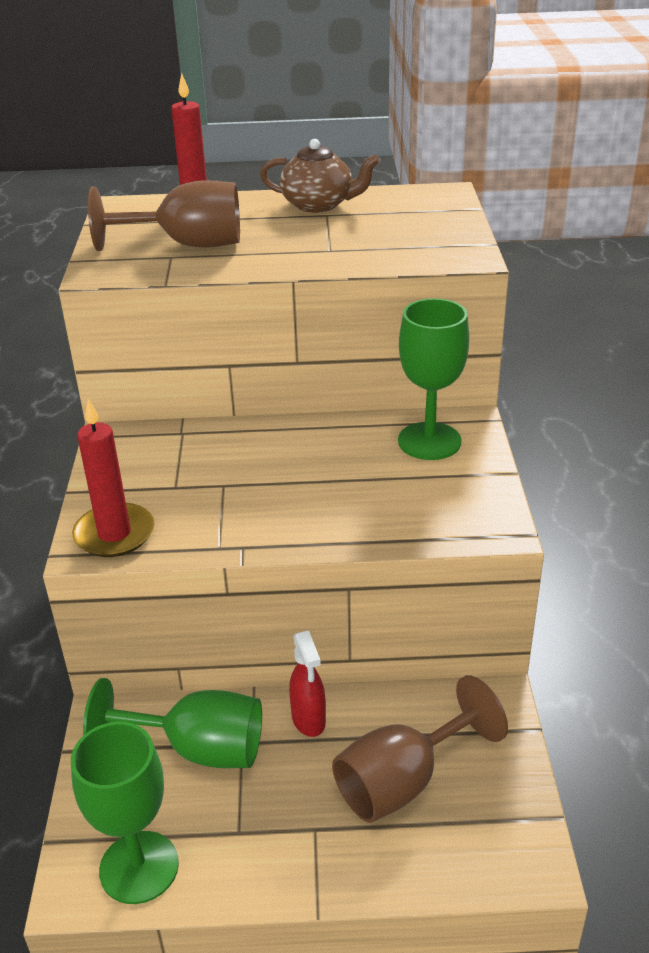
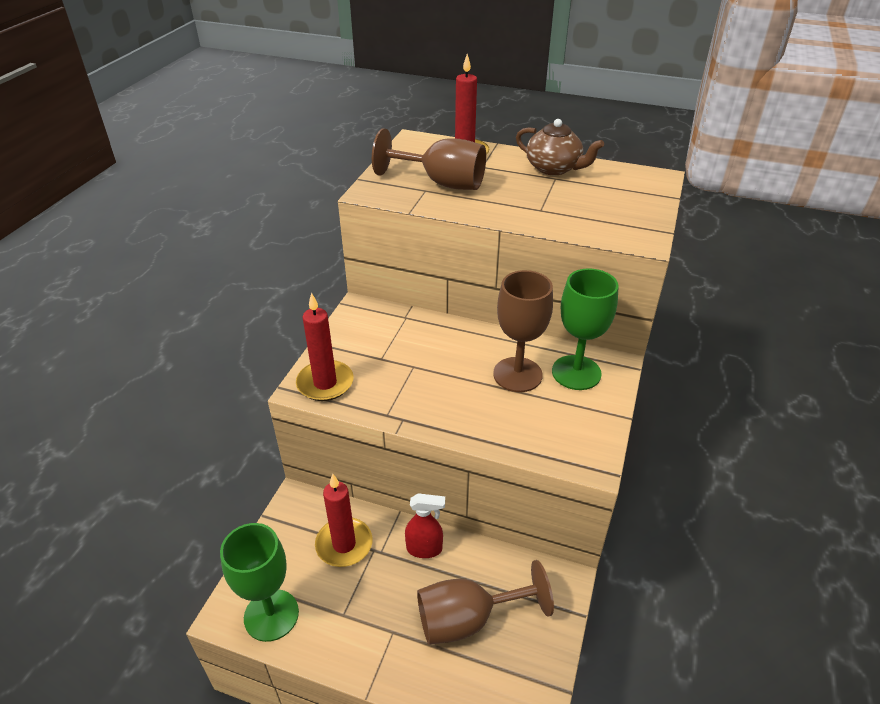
camera: 20 degrees right, 5 degrees up
(198, 749) = (344, 544): green goblet -> red candle
(308, 720) = (424, 549): red spray bottle -> red spray bottle turned 90 degrees counterclockwise
(360, 461) = (517, 374): none -> brown goblet

